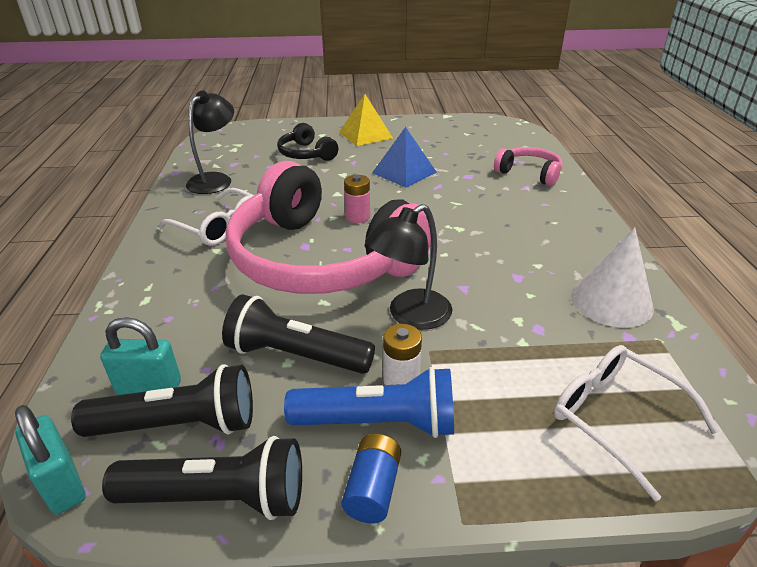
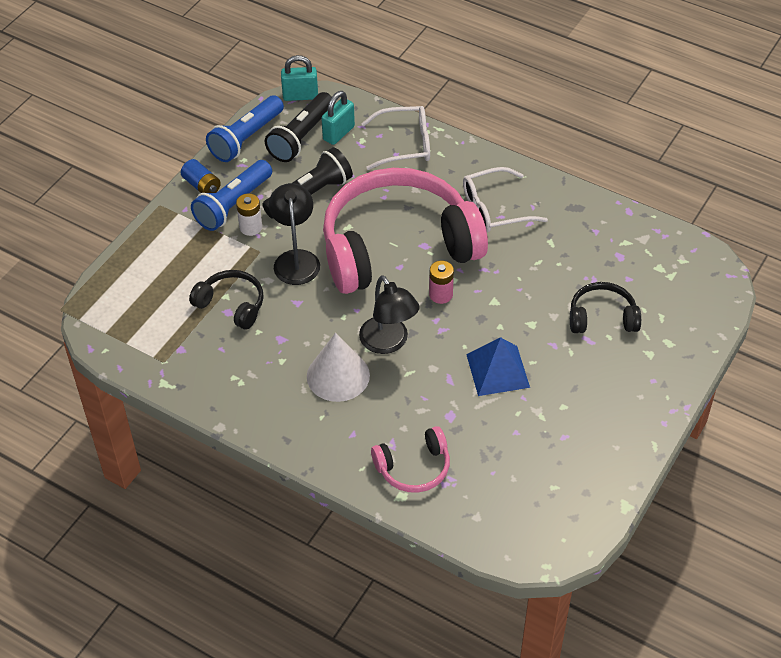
camera: 125 degrees right, 15 degrees up
(215, 180) = (590, 232): black lamp -> black lamp (388, 343)
(218, 497) = (246, 138): black flashlight -> blue flashlight
(365, 135) = (619, 390): yellow pyramid -> none
(527, 330) = (231, 305): none -> black headphones
(611, 301) = (212, 368): white cone -> white cone (338, 375)
(616, 418) = (145, 294): white glasses -> white glasses (405, 144)

